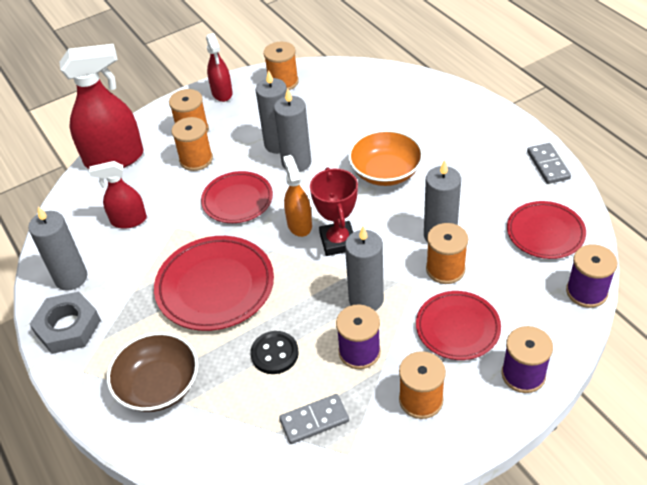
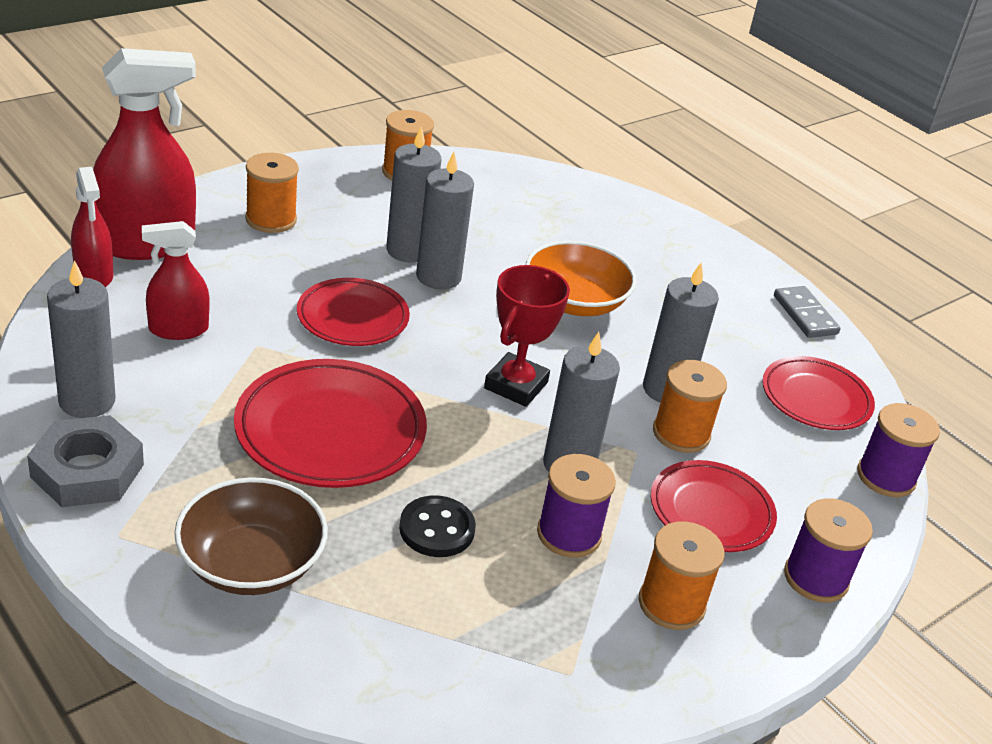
camera: 15 degrees left, 10 degrees down
(196, 159) = (280, 258): orange spool -> none
(222, 93) = (312, 176): red spray bottle -> red spray bottle (94, 275)
(299, 224) = (453, 358): orange spray bottle -> none
(314, 420) = (511, 625): grey domino -> none
(338, 242) = (516, 385): red trophy -> red trophy turned 45 degrees clockwise

